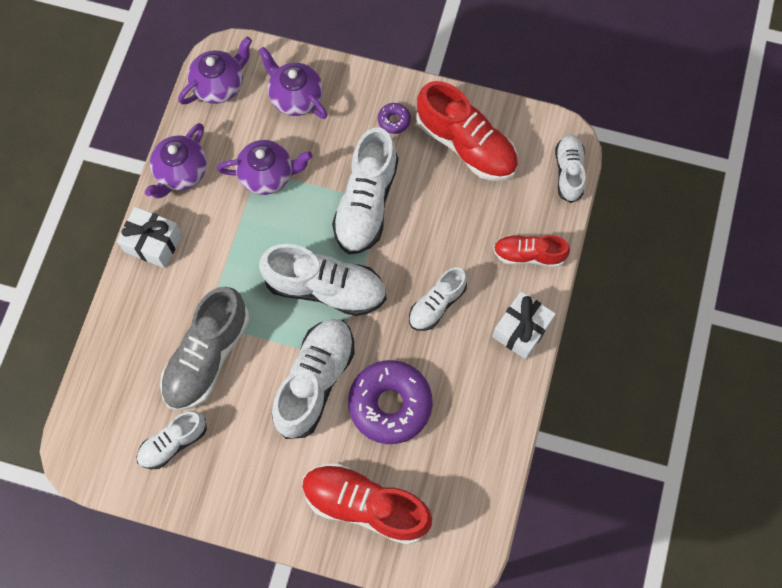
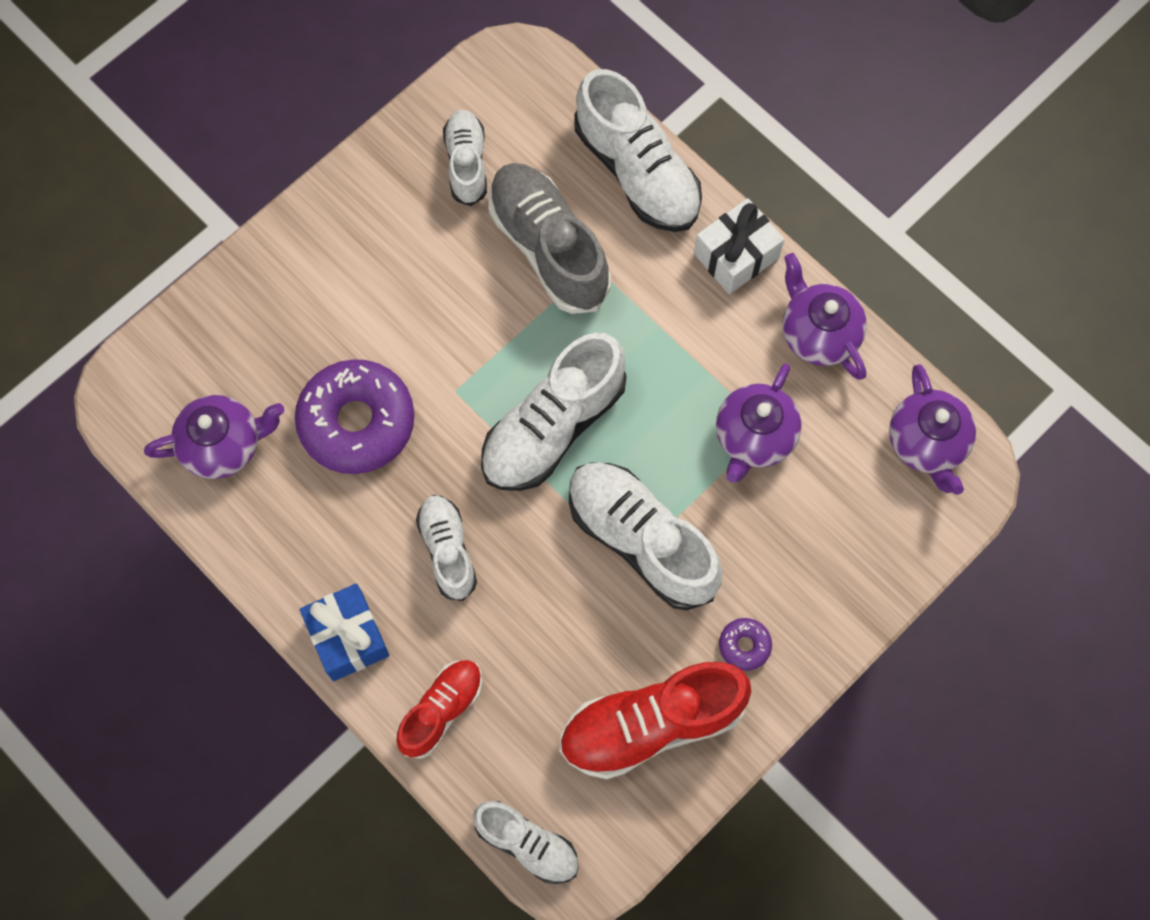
camera: 120 degrees right, 0 degrees up
(295, 97) = (854, 533): purple teapot -> purple teapot (223, 445)
(315, 381) = (441, 352): white shoe -> white shoe (637, 172)
(365, 505) = (258, 330): red shoe -> none
(521, 329) = (348, 637): white gift -> blue gift

